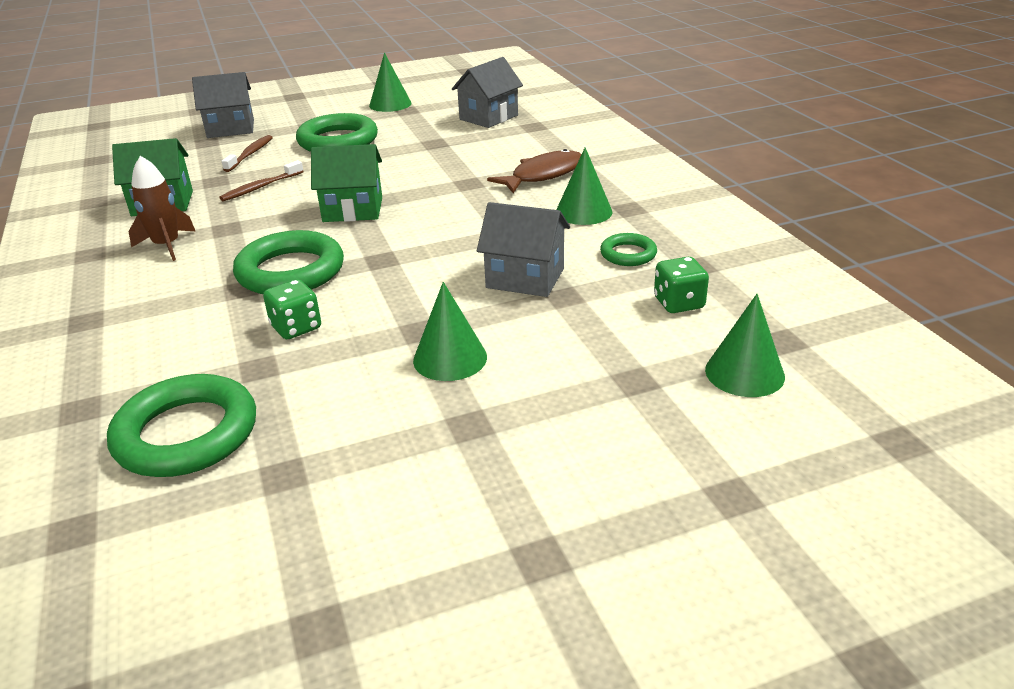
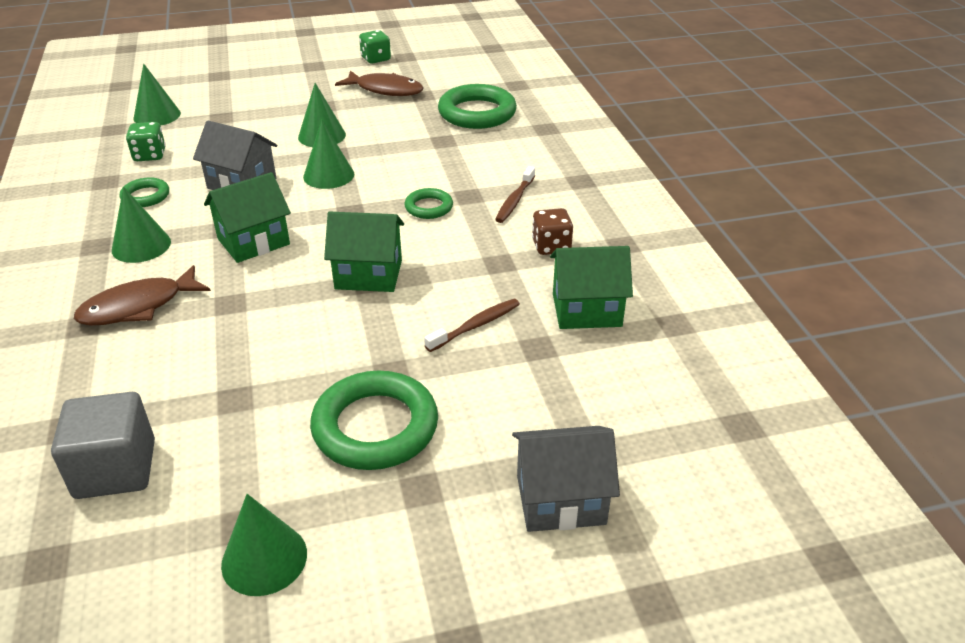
camera: 175 degrees left, 5 degrees up
(167, 245) = (551, 246): brown rocket -> brown dice
(250, 154) = (506, 406): brown toothbrush -> brown toothbrush (515, 200)
(290, 271) = (429, 207): green ring -> green ring, size x0.52
(296, 327) = (421, 162): green dice -> green dice (376, 59)
(359, 483) = (385, 90): none -> brown fish
(419, 298) = (328, 175): none -> green cone
(474, 224) = (253, 241): none -> green house
(488, 117) = (115, 469): grey house -> grey cube

